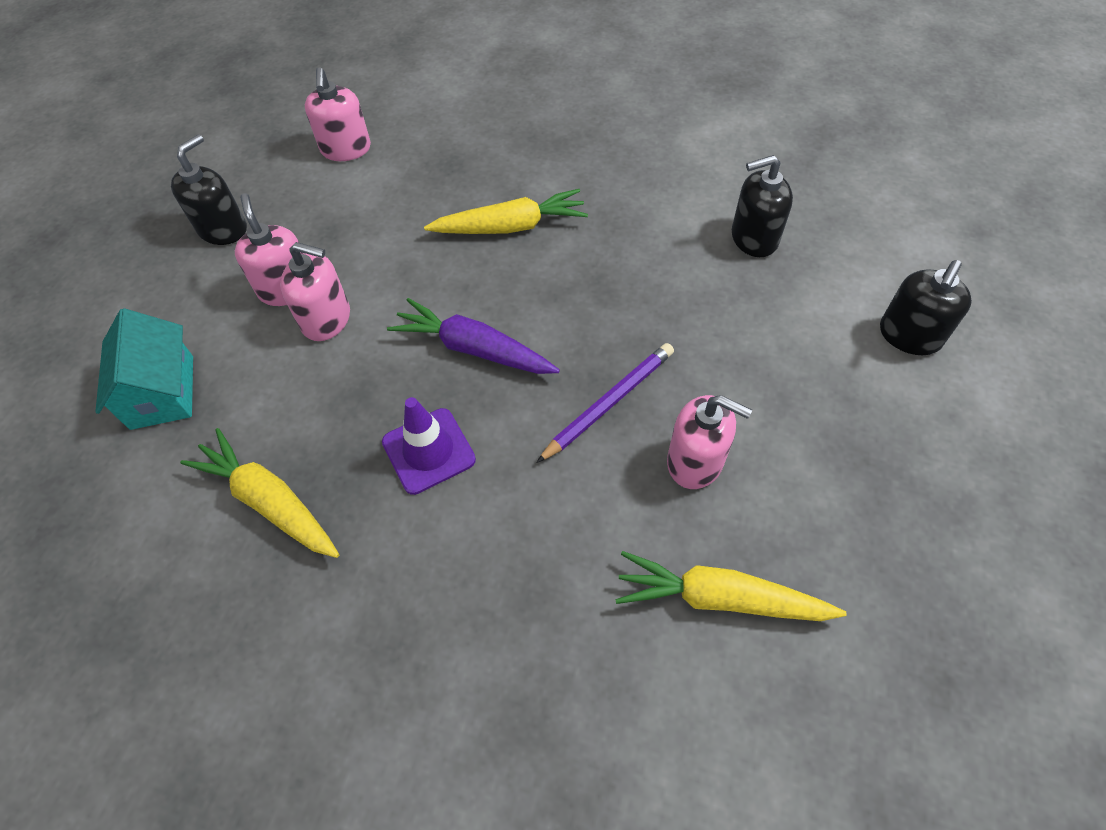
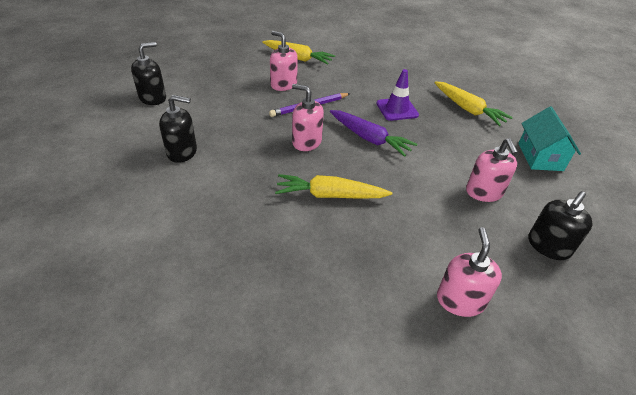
camera: 170 degrees left, 15 degrees down
(327, 319) = (454, 170): pink soap dispenser -> pink soap dispenser (306, 142)

